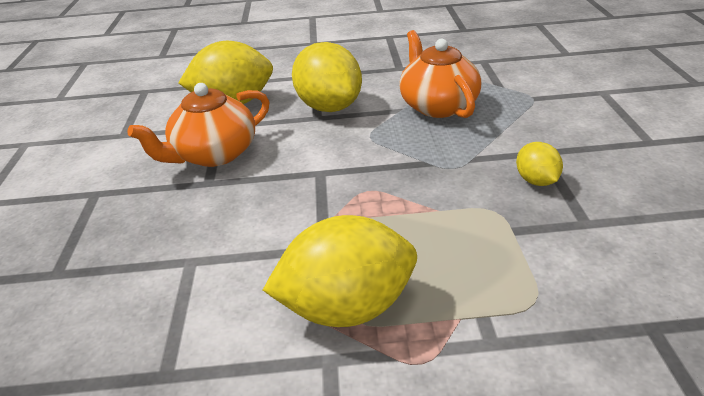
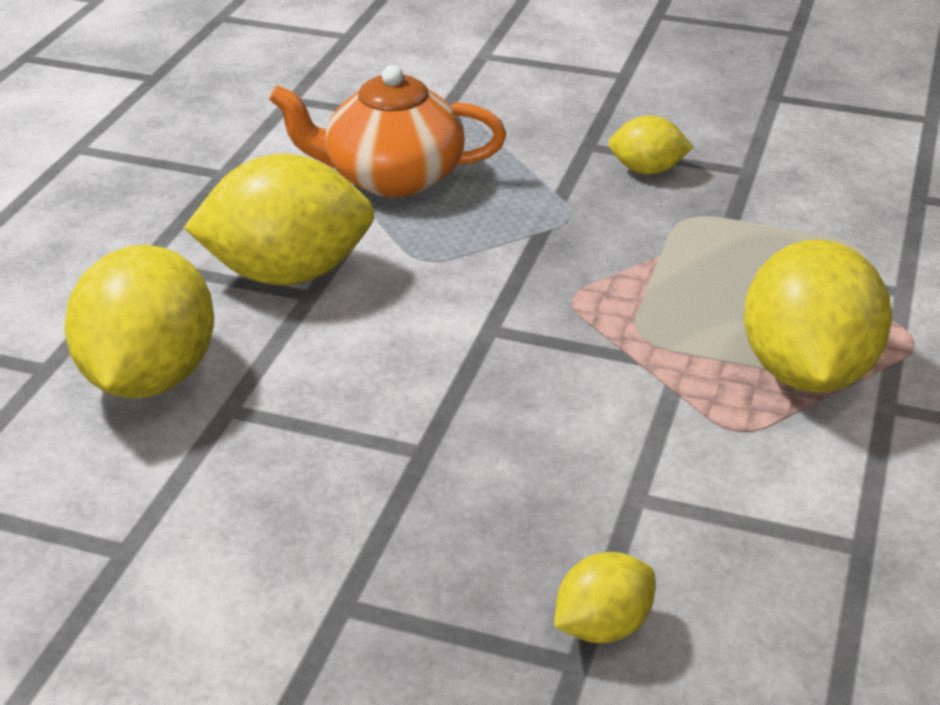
camera: 70 degrees left, 0 degrees up
(82, 275) = (603, 627): none -> yellow lemon
(214, 154) = (333, 430): orange teapot -> none

